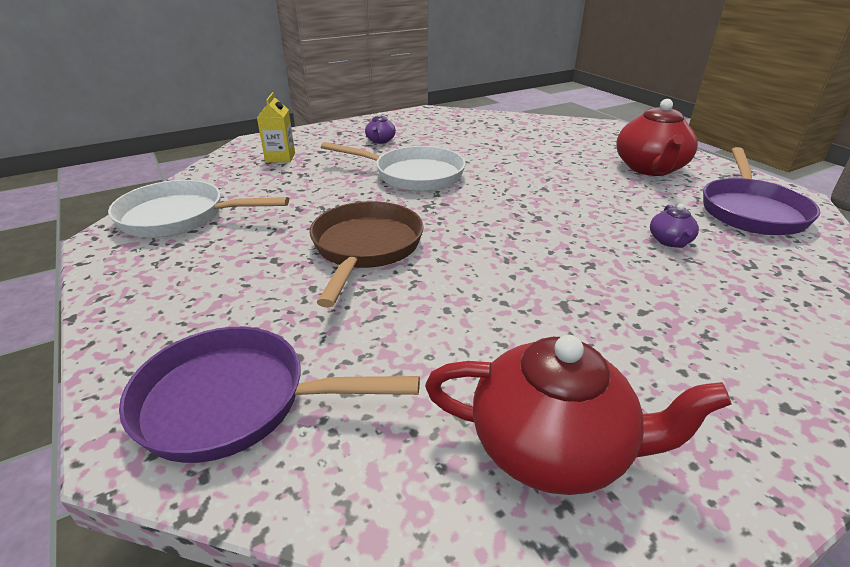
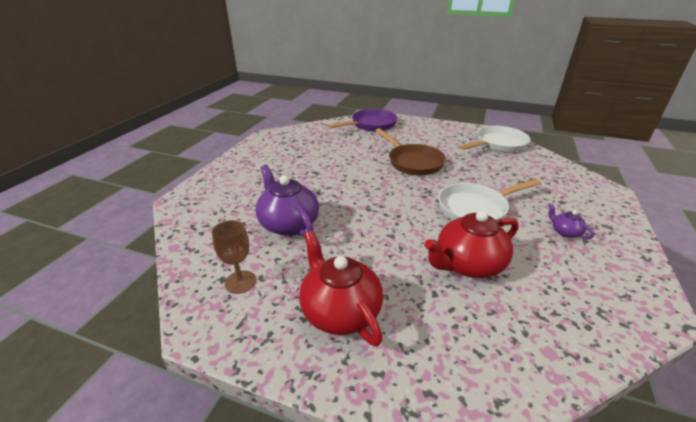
camera: 140 degrees right, 0 degrees up
(280, 157) = (562, 186): yellow carton -> none
(553, 447) = (292, 143): red teapot -> red teapot (468, 264)
(670, 241) = (288, 223): purple teapot -> purple teapot, size x2.14
(750, 211) = (240, 282): purple pan -> brown goblet

